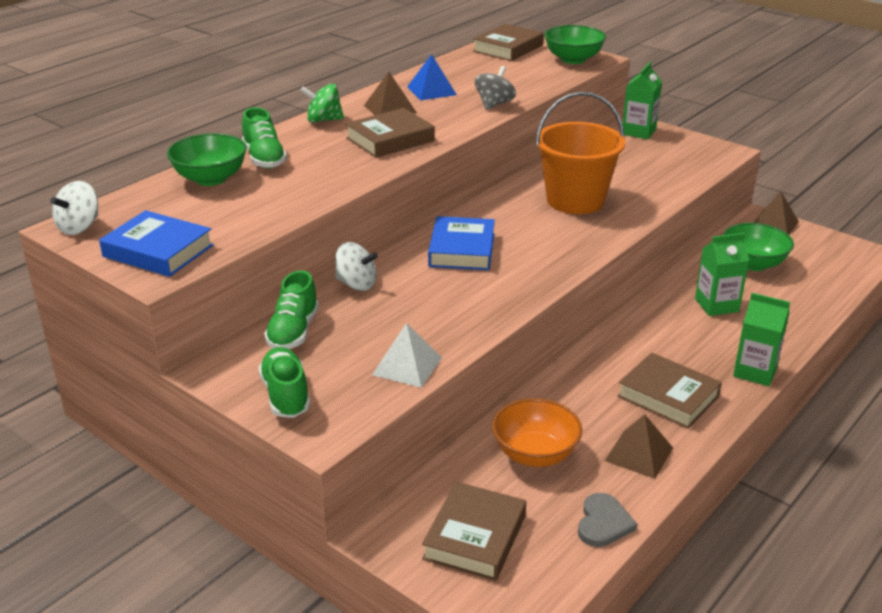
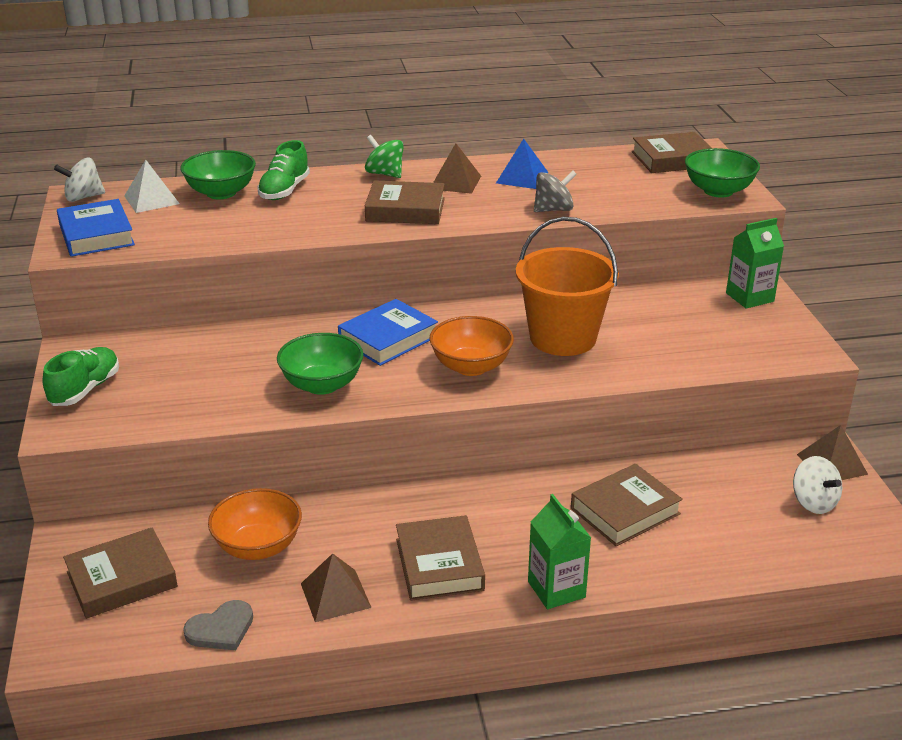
camera: 40 degrees right, 0 degrees up
(293, 332) = (164, 346): green shoe -> none
(356, 284) = (264, 330): white spinning top -> white spinning top (813, 502)
(407, 366) = (192, 410): white pyramid -> white pyramid (151, 199)
(551, 243) = (471, 366): none -> orange bowl
(716, 305) = (625, 511): green carton -> brown book
(753, 263) = (735, 491): green bowl -> green bowl (322, 385)

